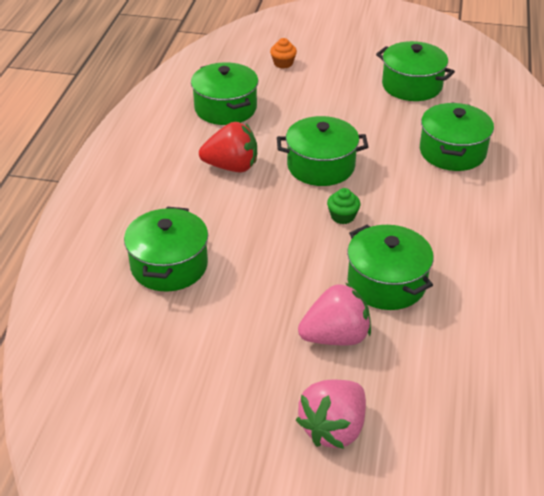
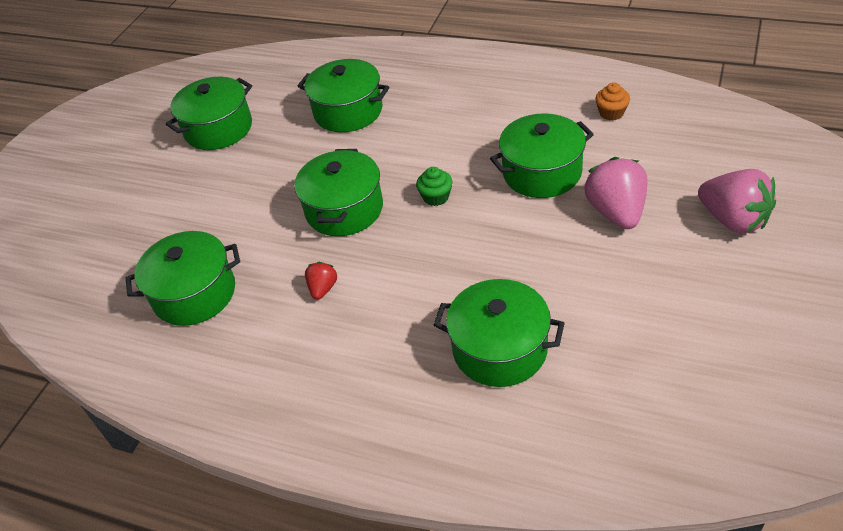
camera: 75 degrees left, 5 degrees up
(231, 167) = (323, 288): red strawberry -> red strawberry, size x0.51
(283, 63) = (117, 234): orange cupcake -> orange cupcake (611, 113)

